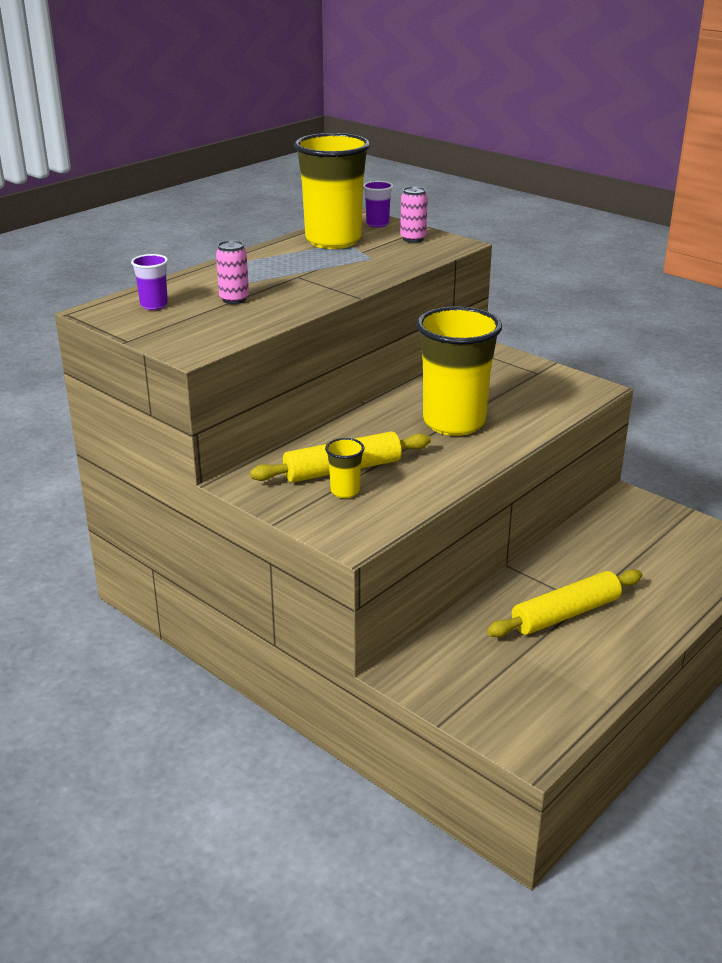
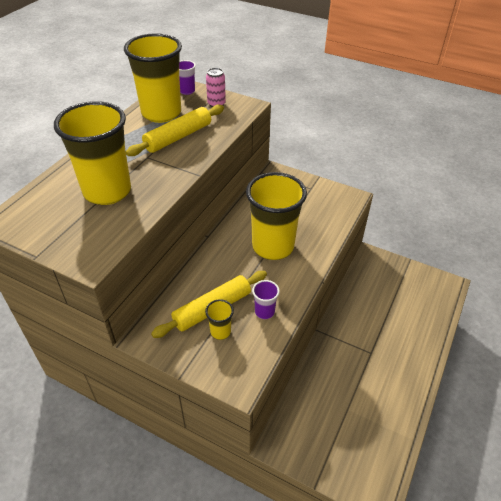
camera: 15 degrees left, 15 degrees up
(154, 305) = (47, 208): purple cup -> purple cup (264, 312)
(234, 299) = (107, 191): pink can -> yellow cup
(565, 614) = (363, 366): yellow rolling pin -> yellow rolling pin (178, 137)

